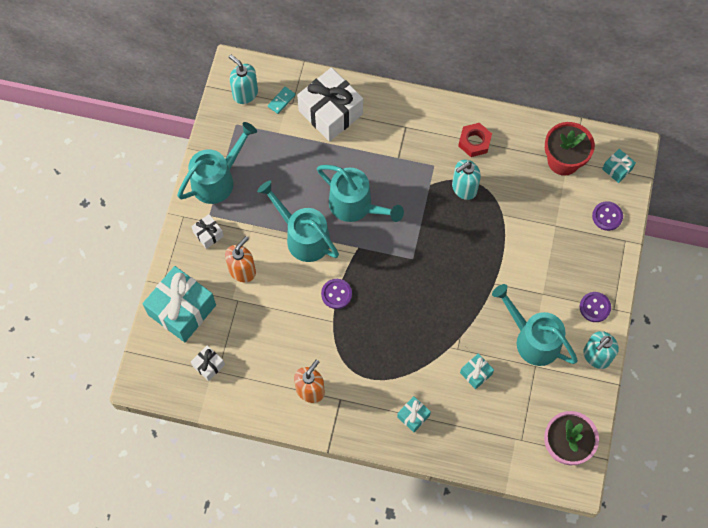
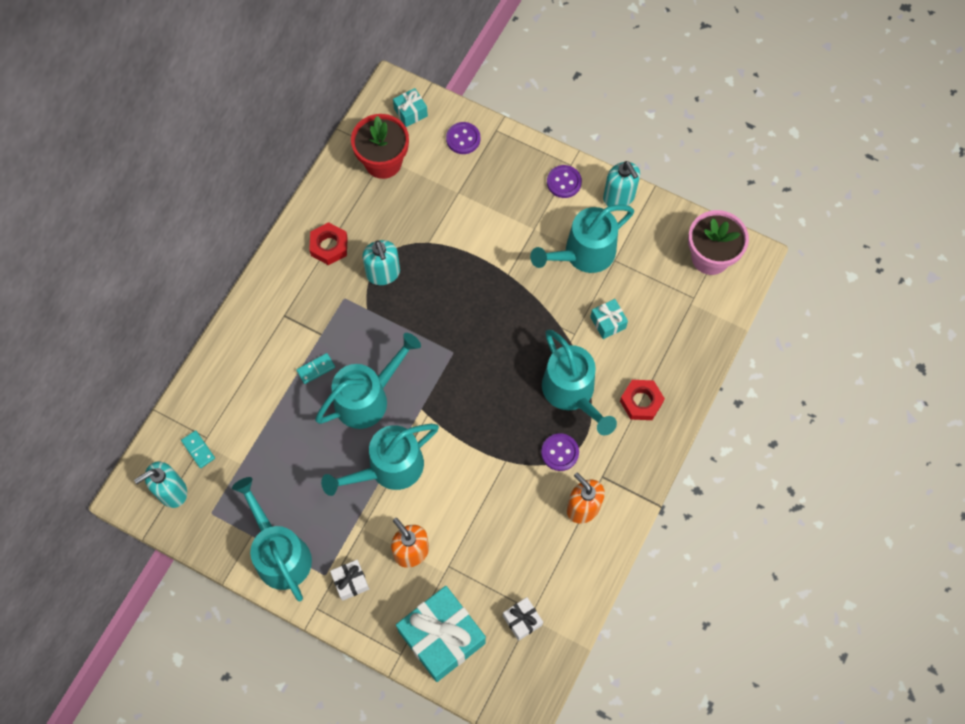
camera: 75 degrees left, 0 degrees up
(330, 112) = (235, 395): white gift -> none
(336, 294) = (473, 448): purple button -> purple button (560, 452)
(368, 162) = (316, 369): none -> turquoise domino
(404, 359) = (572, 393): none -> turquoise watering can
(413, 416) = (641, 402): turquoise gift -> red nut

